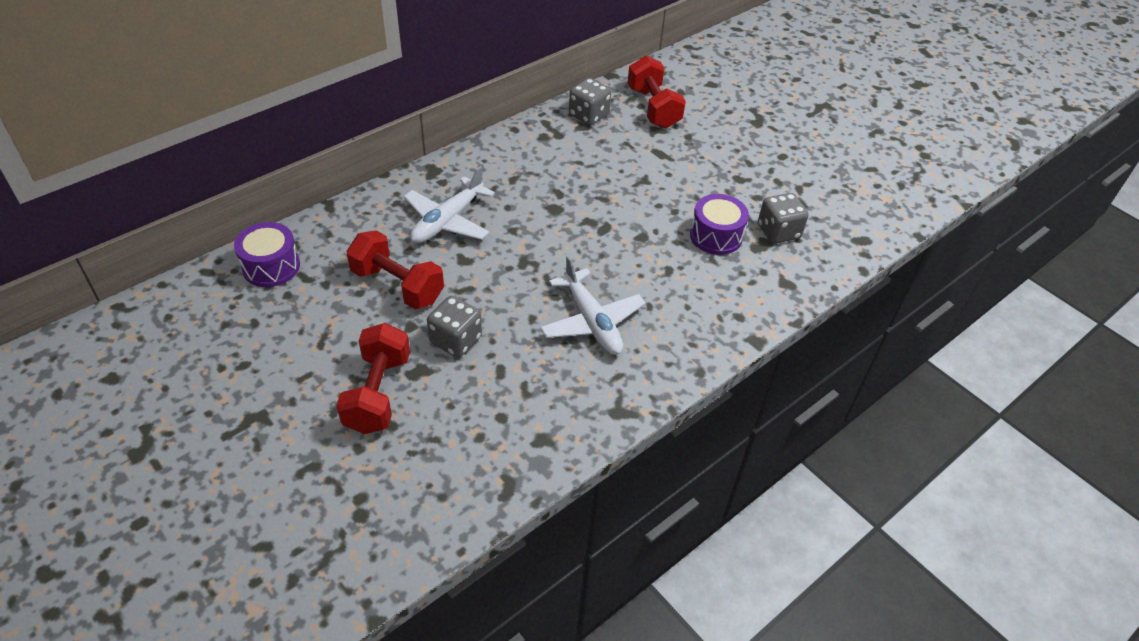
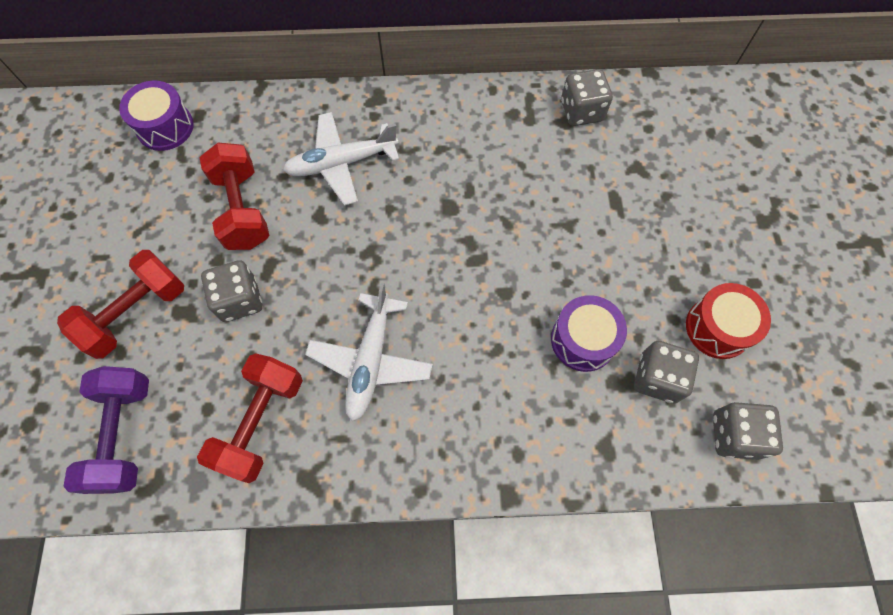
camera: 40 degrees right, 20 degrees up
(451, 471) = (124, 435): none -> purple dumbbell
(653, 108) = (660, 138): red dumbbell -> red dumbbell (261, 422)
(785, 188) = (718, 328): none -> red drum
(847, 236) = (734, 435): none -> grey dice

